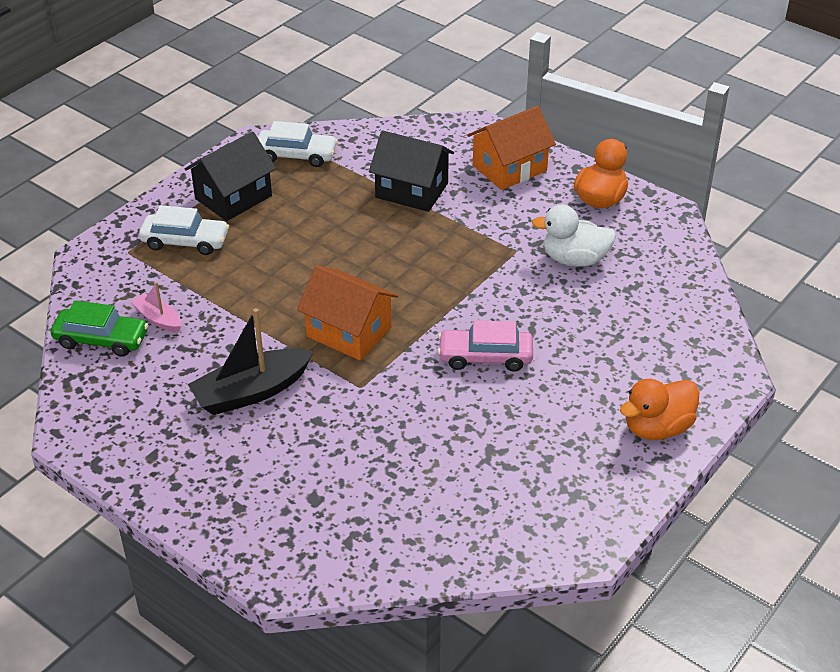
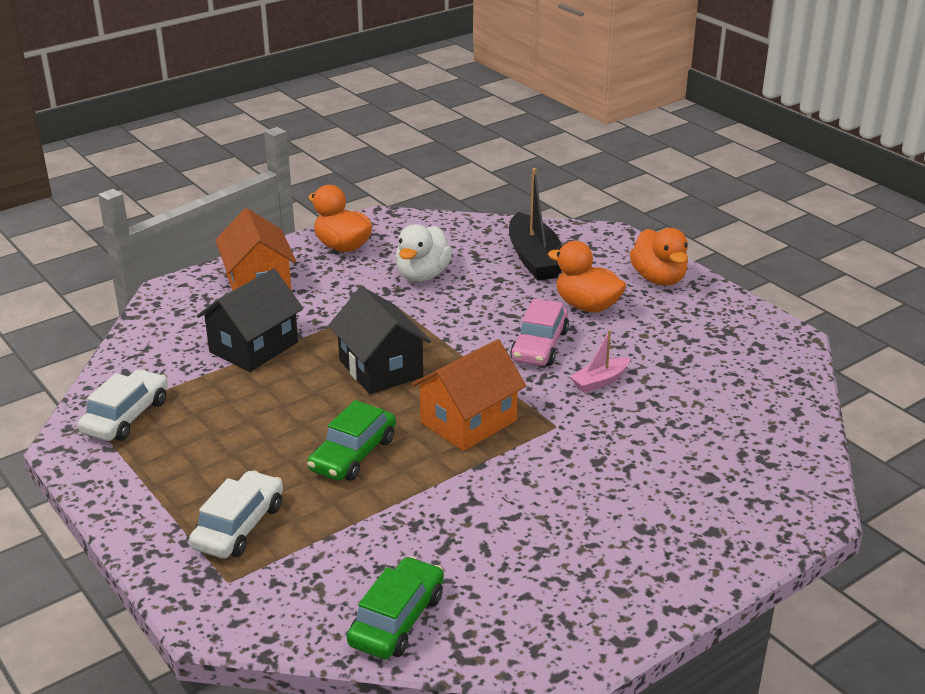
camera: 75 degrees left, 10 degrees down
(158, 319) = (381, 564): pink boat -> pink boat (600, 381)
(233, 197) = (175, 476): black house -> black house (380, 368)
(251, 392) = (538, 501): black boat -> black boat (534, 259)
(284, 277) = (353, 454): none -> green car
(573, 379) = (587, 306): none -> orange duck

